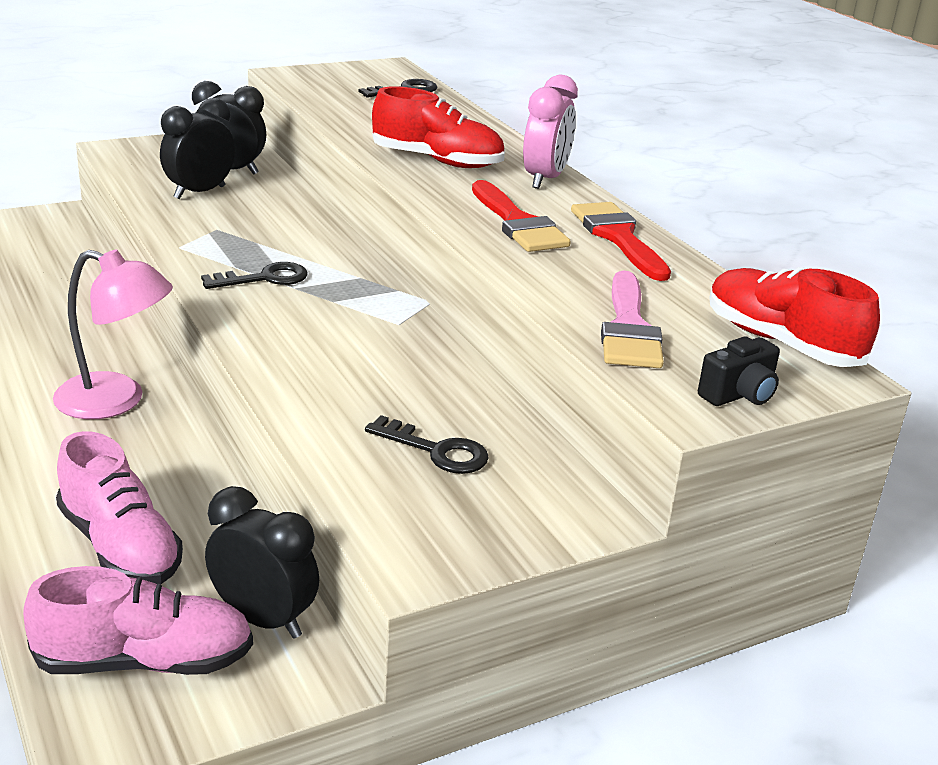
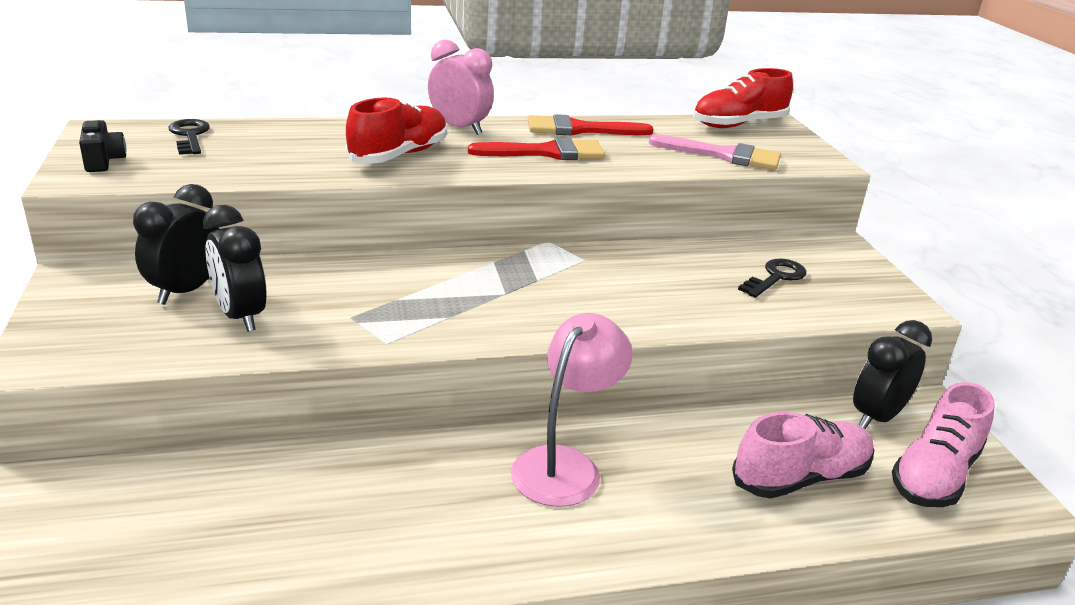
camera: 75 degrees left, 0 degrees up
(145, 661) = (934, 475): pink shoe -> pink shoe turned 150 degrees counterclockwise
(264, 278) = (481, 305): black key -> none
(739, 395) = (805, 148): black camera -> black camera (103, 161)

